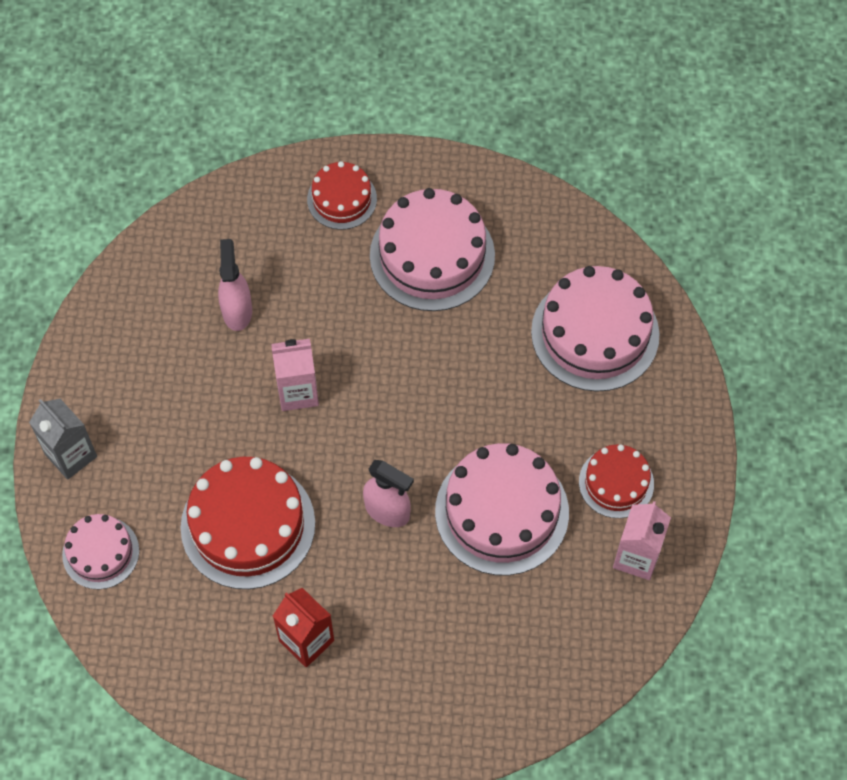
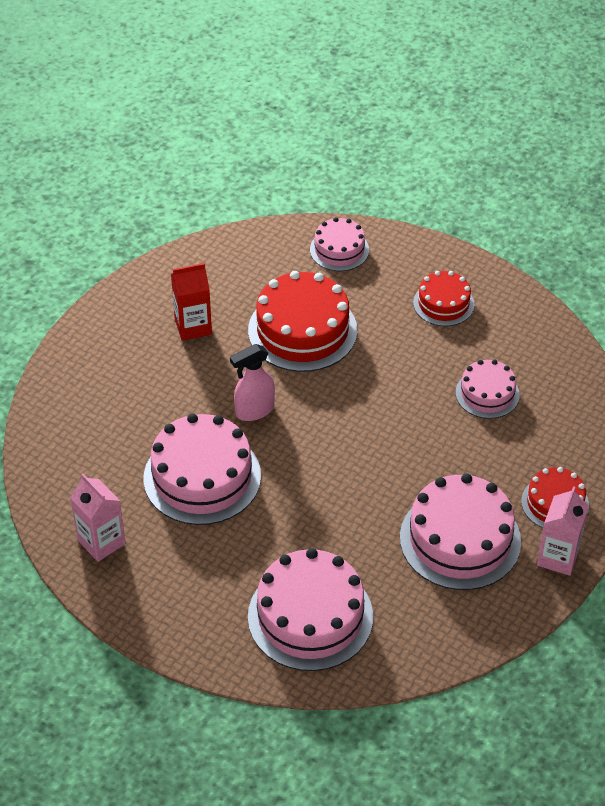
camera: 120 degrees right, 15 degrees down
(71, 455) = (426, 260): grey carton -> none
(237, 311) = (487, 393): pink spray bottle -> pink cake
(298, 392) = (390, 400): pink carton -> pink carton (558, 557)
(616, 483) = (170, 561): red cake -> red cake (443, 303)

